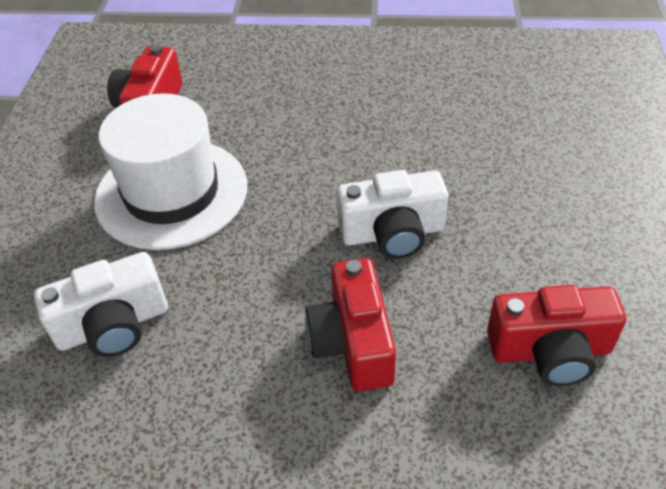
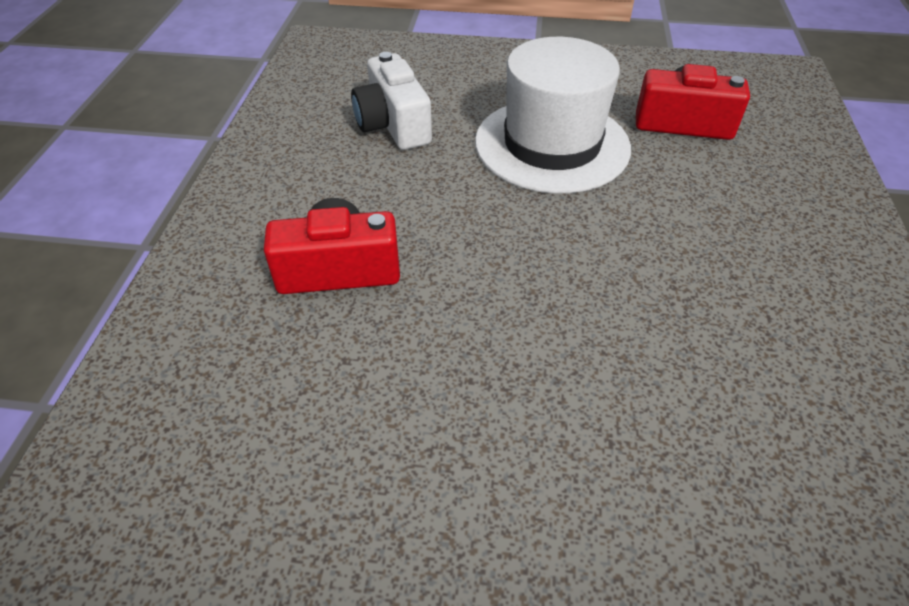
camera: 90 degrees right, 0 degrees up
(393, 233) = (487, 311): white camera -> none
(550, 351) = (280, 446): red camera -> none

